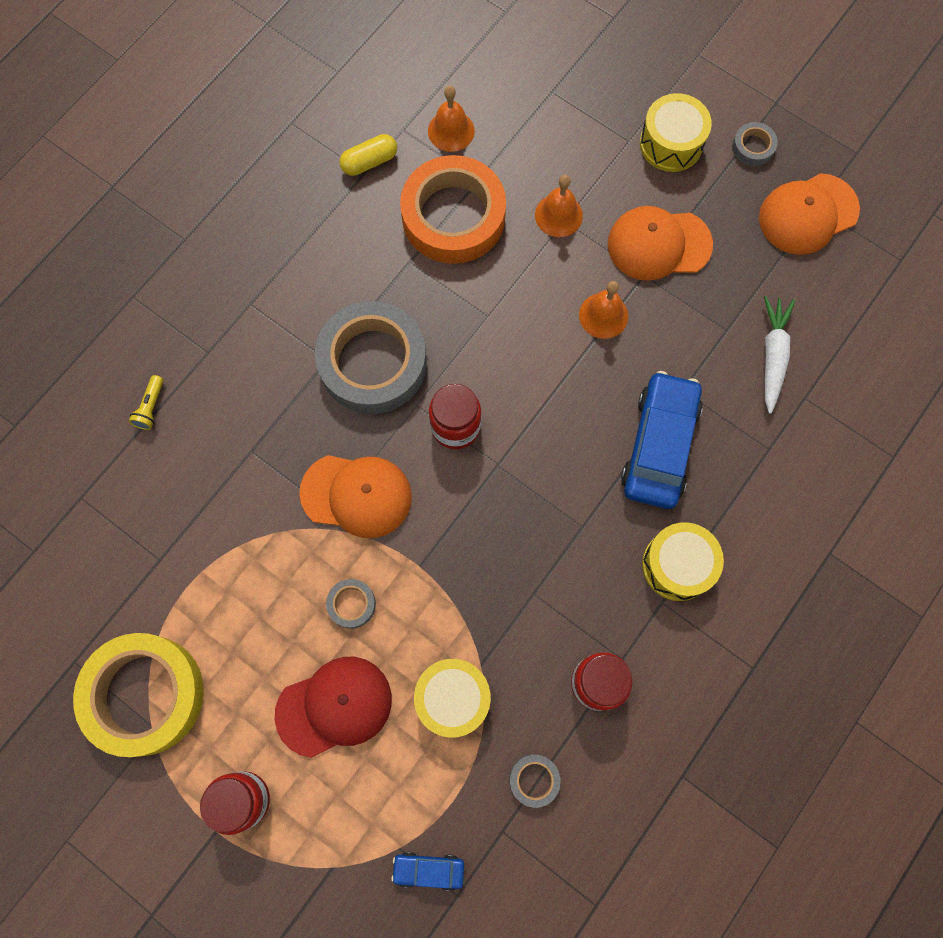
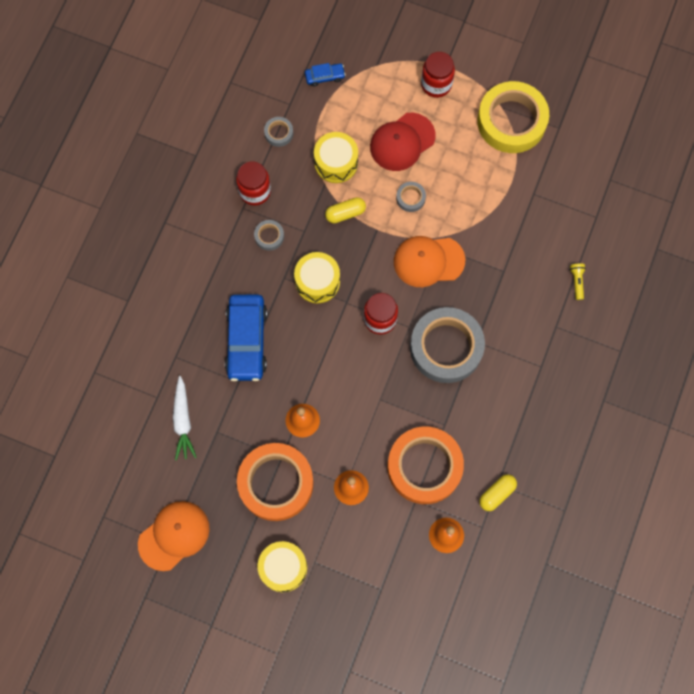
camera: 165 degrees right, 0 degrees up
(461, 606) = (345, 213): none -> yellow capsule
(658, 244) = (276, 483): orange cap -> orange tape
(677, 565) = (221, 269): yellow drum -> yellow drum (317, 281)
(753, 147) = (222, 581): grey tape -> grey tape (269, 236)

